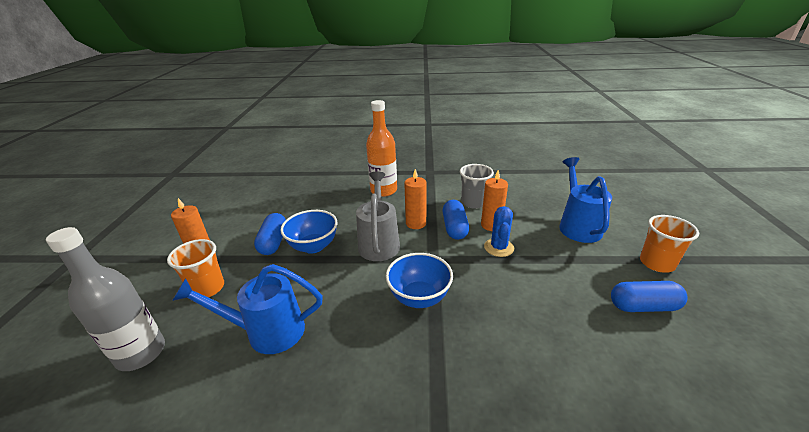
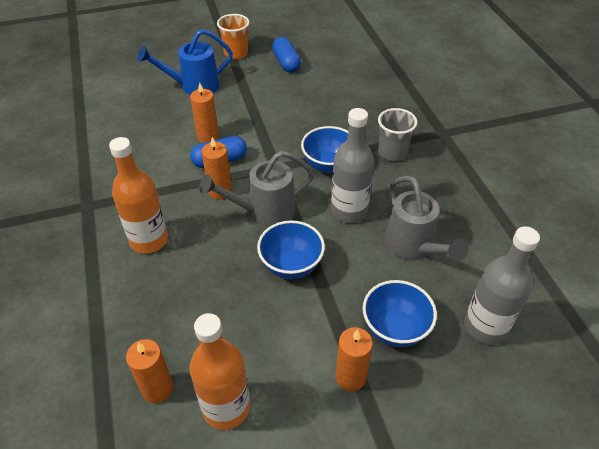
camera: 110 degrees left, 15 degrees up
(207, 288) = (395, 329): orange cup -> blue bowl
(241, 205) = (226, 407): none -> orange bottle
(267, 332) = (413, 247): blue watering can -> grey watering can
(273, 242) = (298, 310): blue capsule -> none
(276, 187) = (157, 389): none -> orange candle
(346, 296) = (349, 211): none -> grey bottle
(473, 202) = (165, 153): grey cup -> grey cup (392, 153)
(499, 247) = (243, 129): blue cactus -> none

